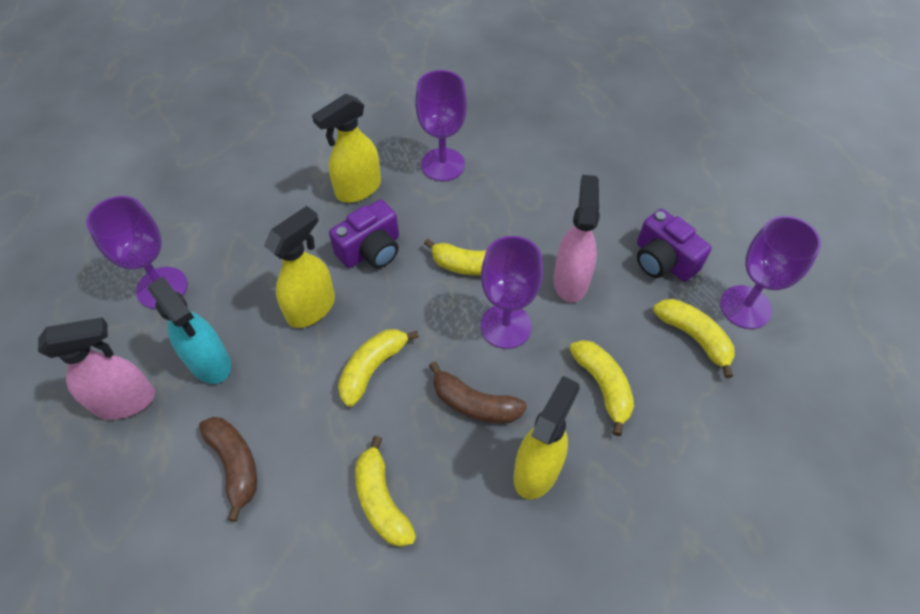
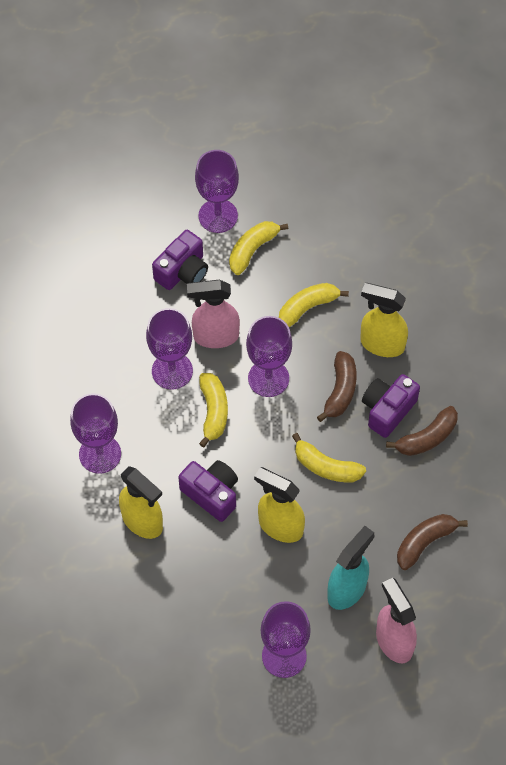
camera: 100 degrees left, 5 degrees up
(381, 500) = (426, 438): yellow banana -> brown banana
(434, 457) = (387, 410): none -> purple camera
(530, 234) = (172, 371): none -> purple goblet

